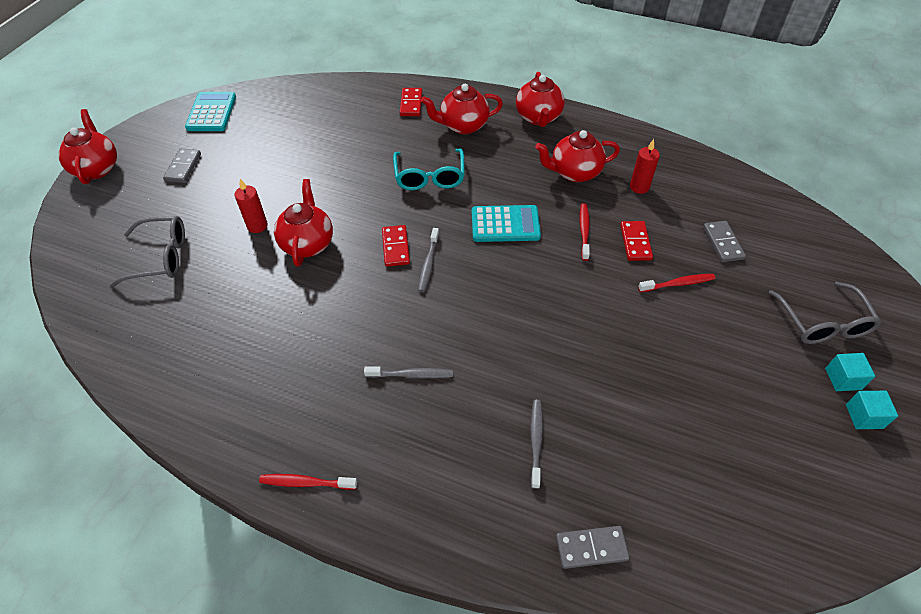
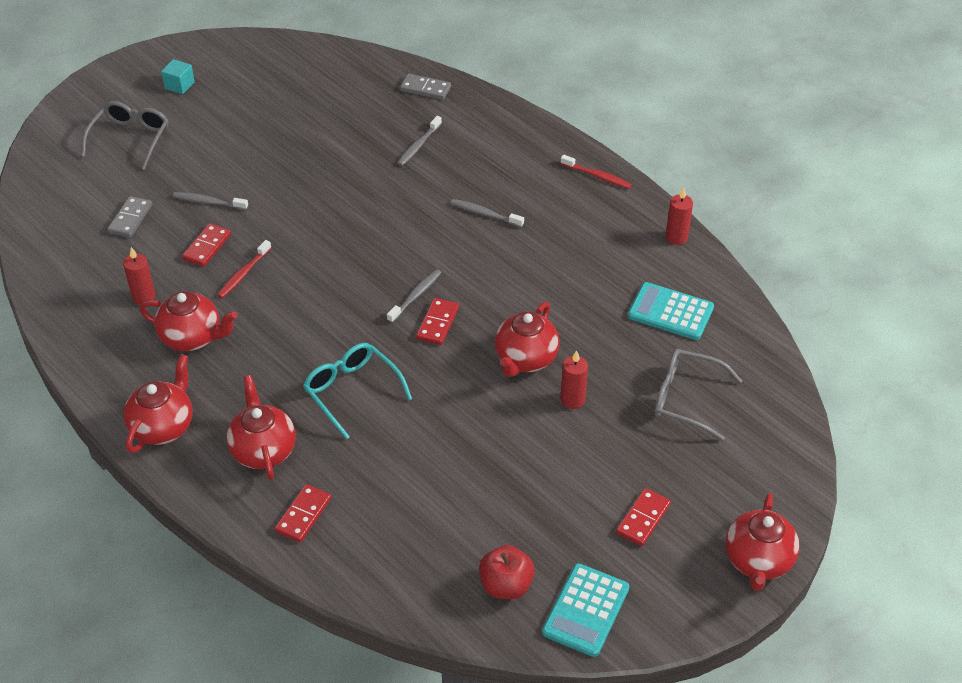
camera: 155 degrees left, 5 degrees down
(183, 167) = (643, 519): grey domino -> red domino
(192, 426) = (676, 237): none -> red candle
(266, 109) = (506, 585): none -> red apple
(429, 176) = (352, 392): turquoise glasses -> turquoise glasses turned 60 degrees counterclockwise
(463, 126) = (263, 450): red teapot -> red teapot turned 120 degrees counterclockwise
(505, 224) = (313, 307): turquoise calculator -> turquoise calculator (670, 312)
(678, 284) = (209, 202): red toothbrush -> grey toothbrush
(843, 379) = (164, 106): turquoise cube -> none

